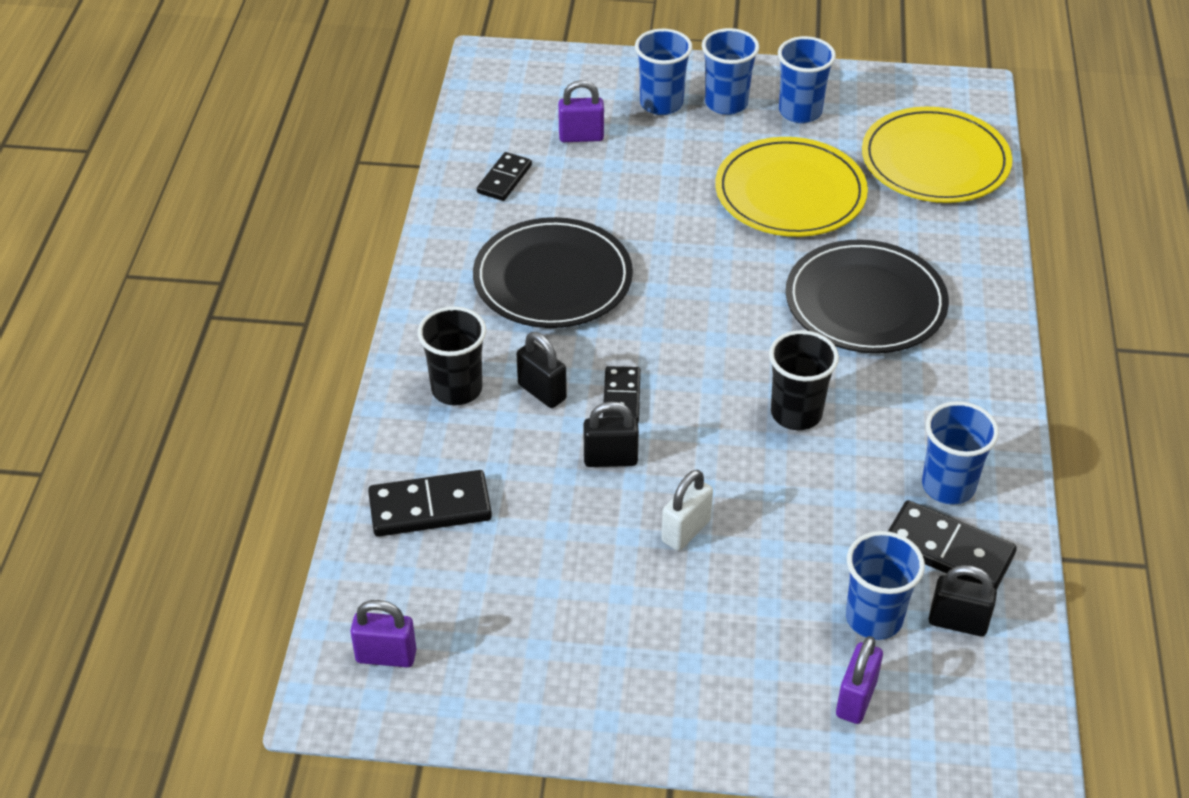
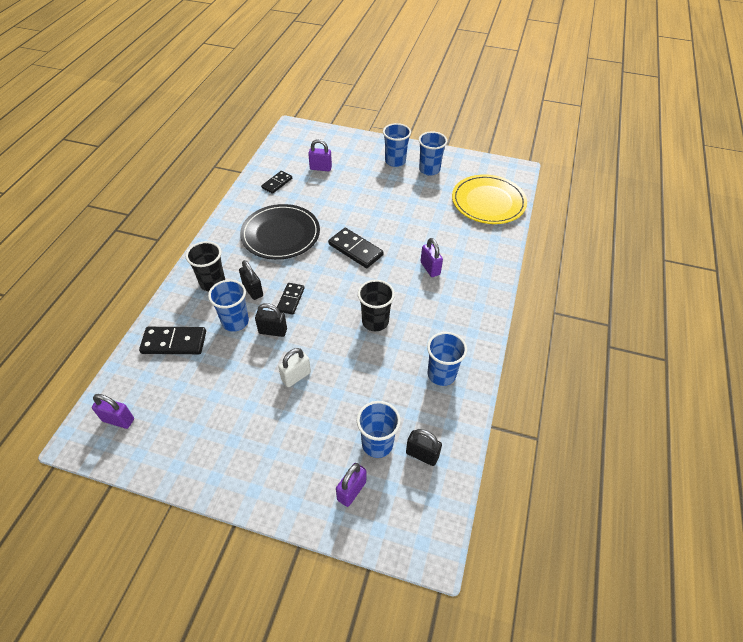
camera: 10 degrees right, 5 degrees up
(661, 104) = (364, 157): blue cup -> blue cup (235, 322)
(790, 193) = (411, 208): yellow plate -> none
(865, 302) = (430, 268): black plate -> purple padlock
(948, 550) = (430, 411): black domino -> black domino (355, 250)

